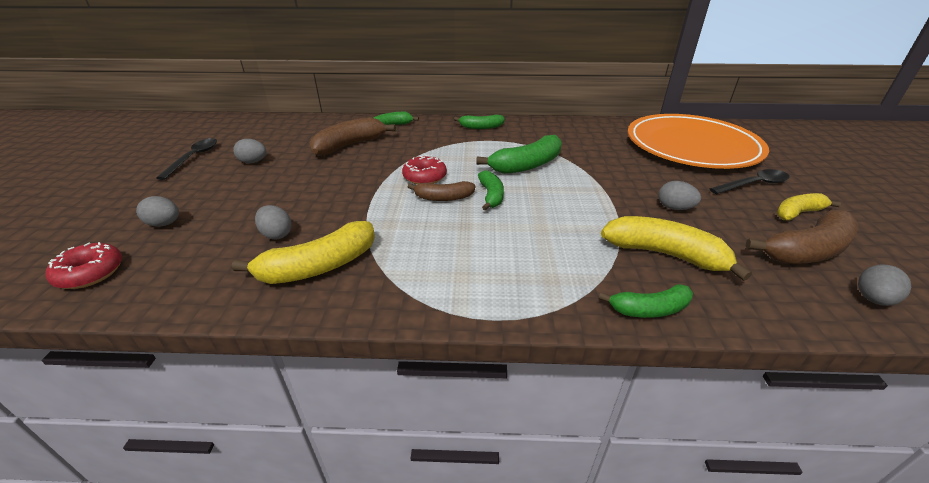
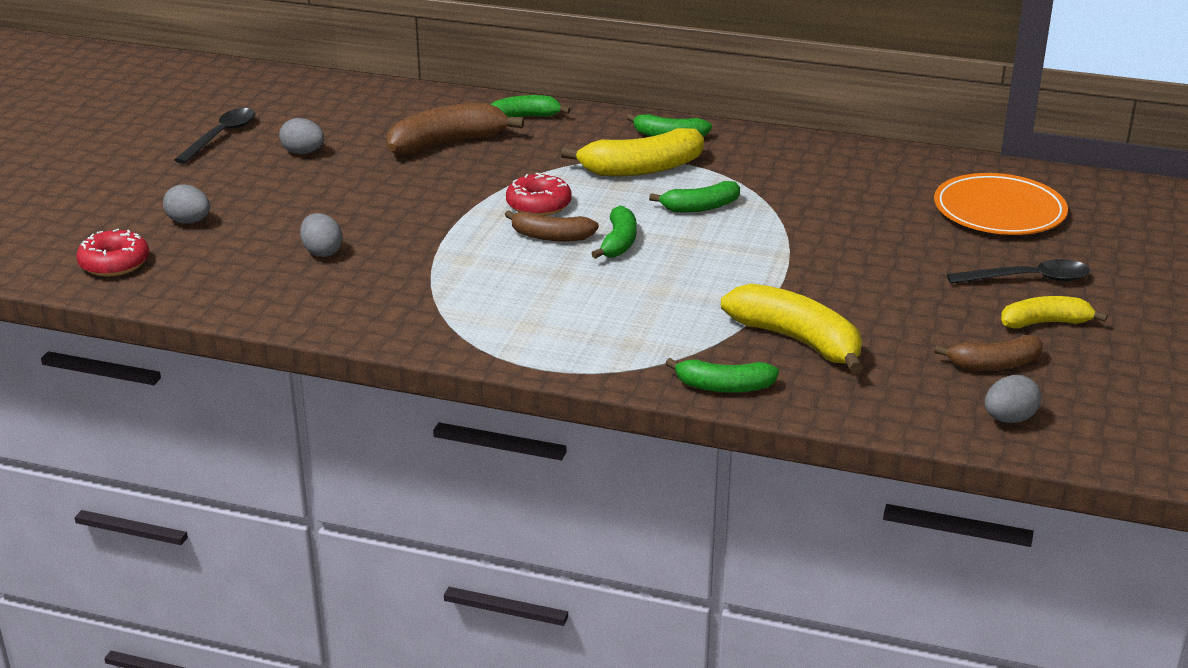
camera: 15 degrees right, 5 degrees down
(319, 266) = (365, 293): yellow banana -> yellow banana (641, 169)
(526, 165) = (700, 207): green banana -> green banana, size x0.61
(674, 208) = (868, 292): grey egg -> none
(692, 146) = (999, 210): orange plate -> orange plate, size x0.60
(806, 251) = (994, 364): brown banana -> brown banana, size x0.61

